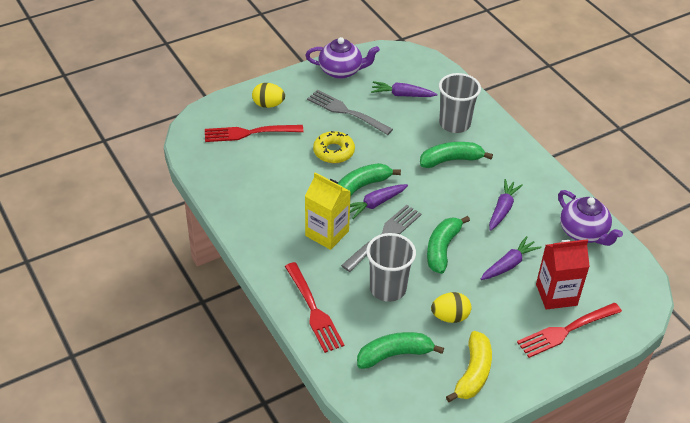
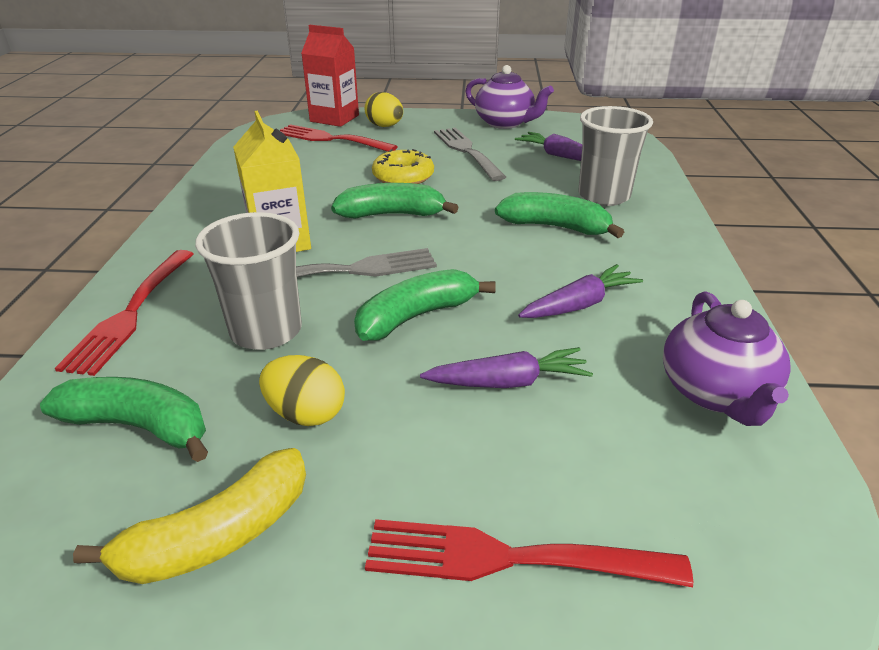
camera: 35 degrees right, 10 degrees down
(375, 204) = (386, 235): purple carrot -> none
(556, 294) = (556, 474): red carton -> red carton (334, 118)

